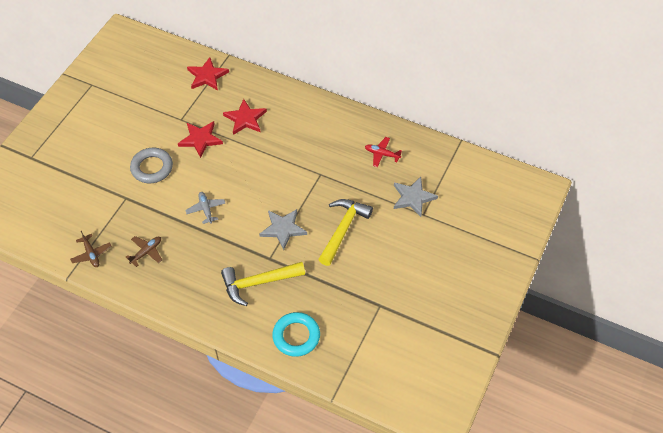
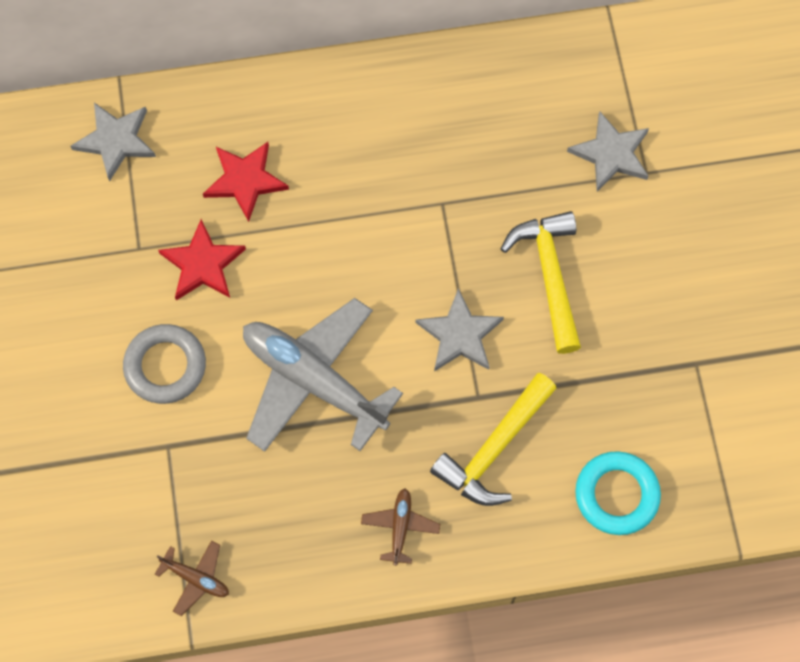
camera: 35 degrees left, 15 degrees up
(146, 252) = (281, 515): brown plane -> brown plane (400, 527)
(206, 209) = (314, 381): grey plane -> grey plane, size x2.35
(207, 76) = (116, 141): red star -> grey star
(382, 154) = (509, 108): red plane -> none

